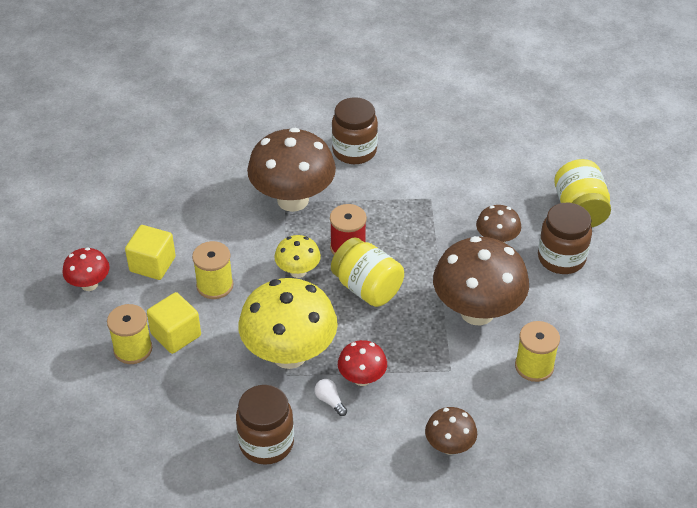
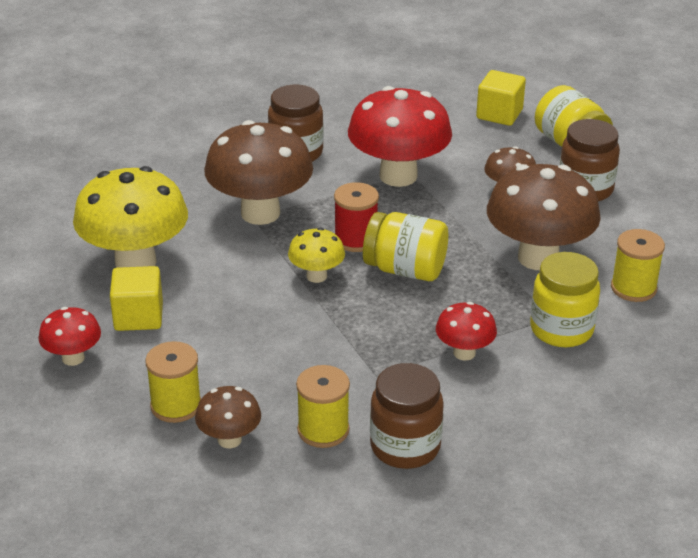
camera: 25 degrees left, 10 degrees down
(176, 335) = (218, 376): yellow cube -> yellow cube (499, 114)
(215, 285) = (229, 316): yellow spool -> yellow spool (323, 430)
(289, 354) = (366, 355): yellow mushroom -> yellow mushroom (135, 262)
(330, 401) = (445, 384): white light bulb -> none
(419, 198) = (398, 176): none -> red mushroom
(449, 446) = (605, 385): brown mushroom -> brown mushroom (229, 439)
(450, 384) = (561, 330): none -> yellow jar

